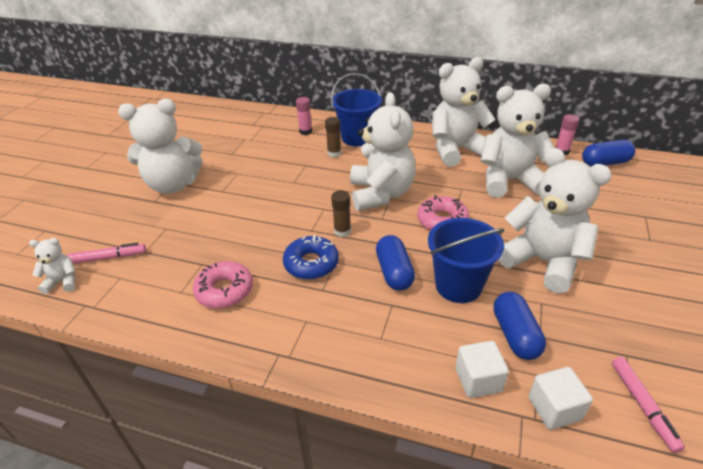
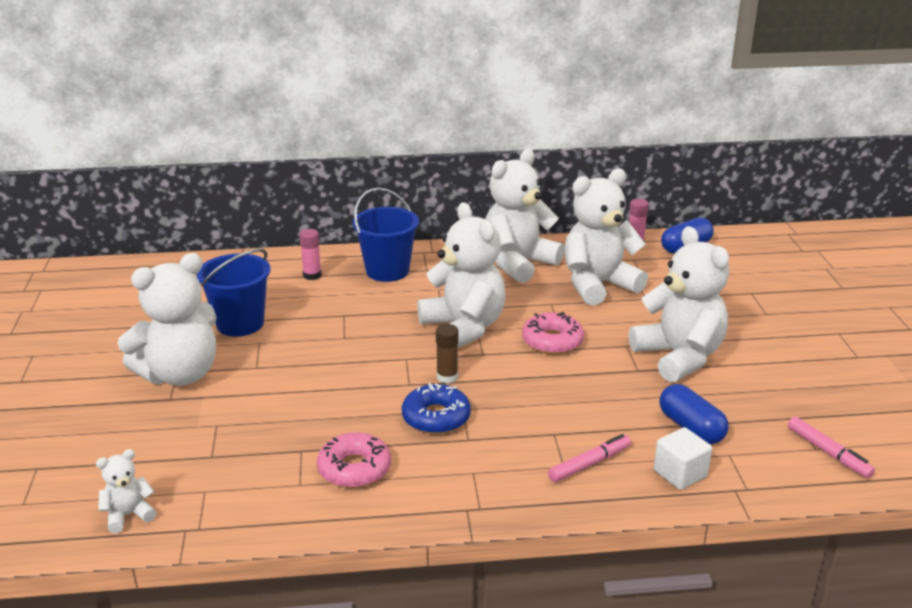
camera: 25 degrees left, 10 degrees down
(109, 257) = (168, 474): pink marker -> pink marker (589, 464)
(334, 153) = (371, 294): brown glue stick -> none
(394, 272) = (535, 403): blue capsule -> none
(458, 285) = (610, 399): blue bucket -> blue bucket (240, 323)
(543, 262) = (679, 357): white teddy bear -> white teddy bear turned 45 degrees clockwise
(554, 408) = (758, 476): white cube -> none

